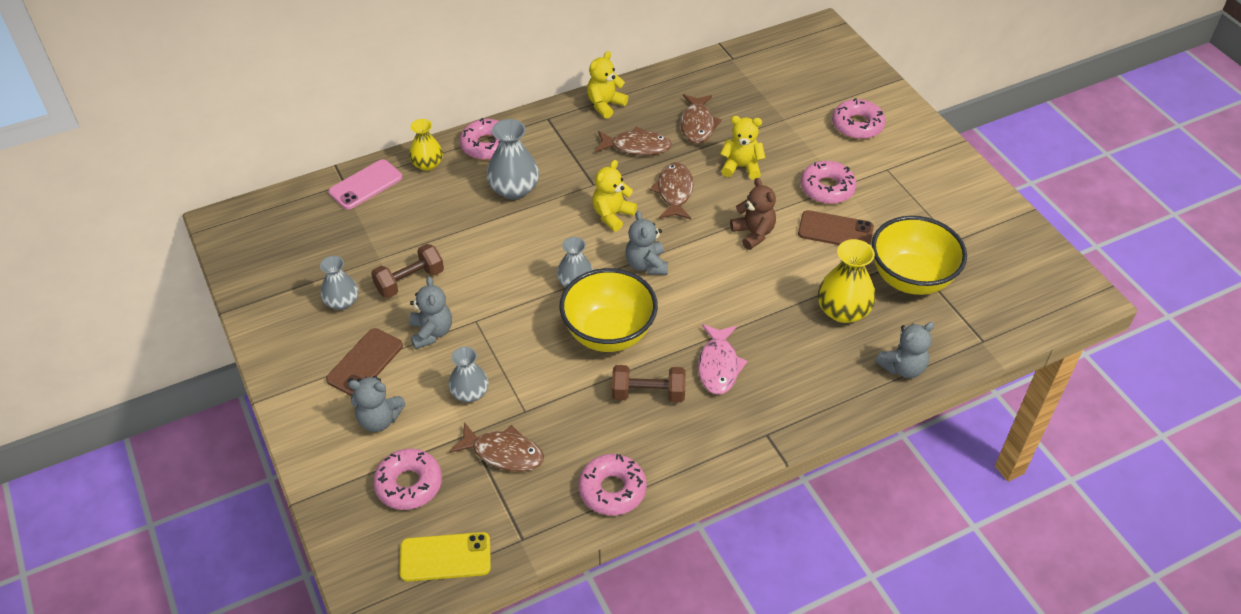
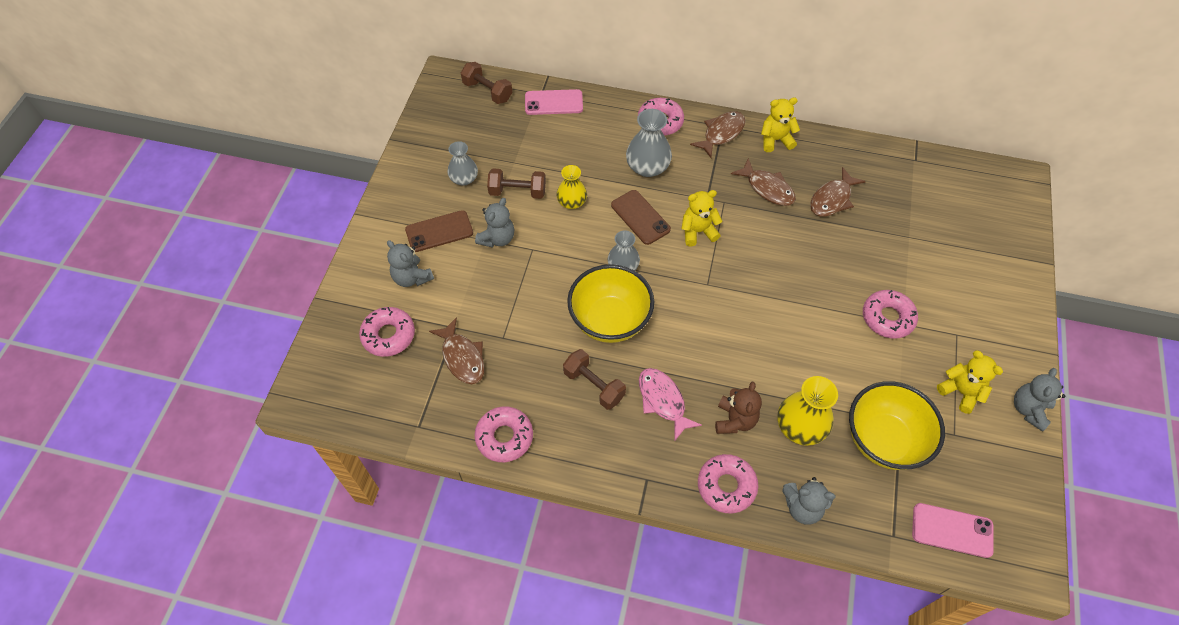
camera: 40 degrees right, 10 degrees up
(285, 212) = (487, 91): none -> brown dumbbell
(427, 164) = (607, 111): yellow vase -> yellow vase (572, 202)
(445, 557) = (364, 402): yellow phone -> none
(470, 393) = (481, 299): grey vase -> none
(646, 265) = (686, 287): grey teddy bear -> grey teddy bear (1028, 409)
(674, 192) = (761, 242): brown fish -> brown fish (721, 133)
(718, 365) = (663, 401): pink fish -> pink fish turned 105 degrees clockwise
(741, 167) = (834, 255): yellow teddy bear -> yellow teddy bear (960, 392)
(753, 233) = (790, 316): brown teddy bear -> brown teddy bear (735, 420)
(835, 230) = (859, 357): brown phone -> brown phone (640, 217)
(857, 125) = (968, 280): pink donut -> pink donut (726, 486)
(1016, 308) = (952, 530): none -> pink phone

